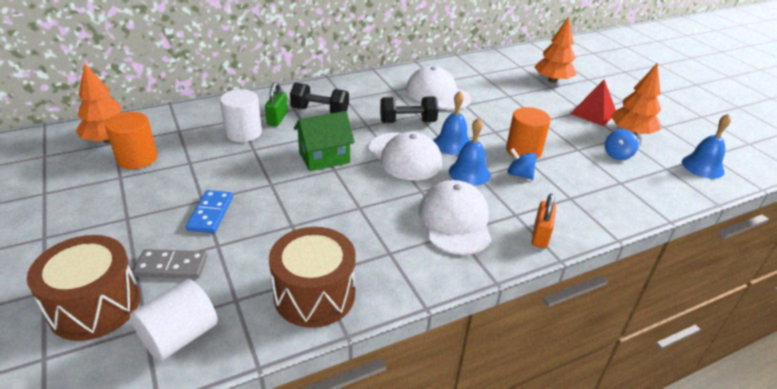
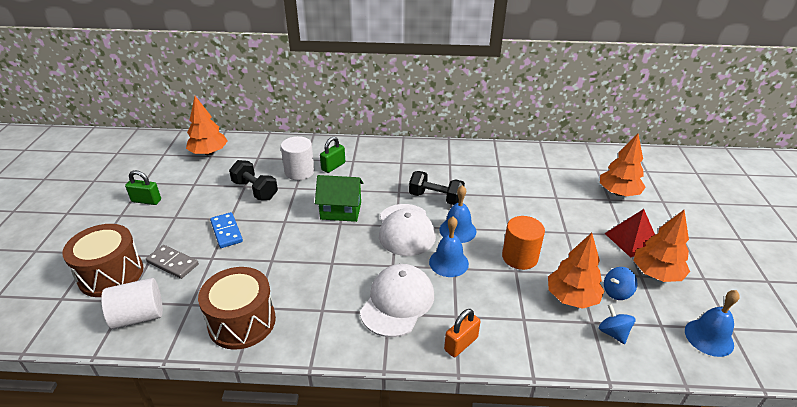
camera: 30 degrees right, 0 degrees up
(68, 211) = (146, 201): none -> green padlock
(137, 158) = (214, 173): orange cylinder -> none
(211, 213) = (226, 232): blue domino -> blue domino turned 60 degrees counterclockwise
(320, 111) = (371, 168): black dumbbell -> black dumbbell (255, 190)
(437, 94) = (486, 178): white cap -> none
(519, 174) = (494, 279): blue spinning top -> blue spinning top (613, 333)
(590, 169) = (572, 297): none -> orange tree

